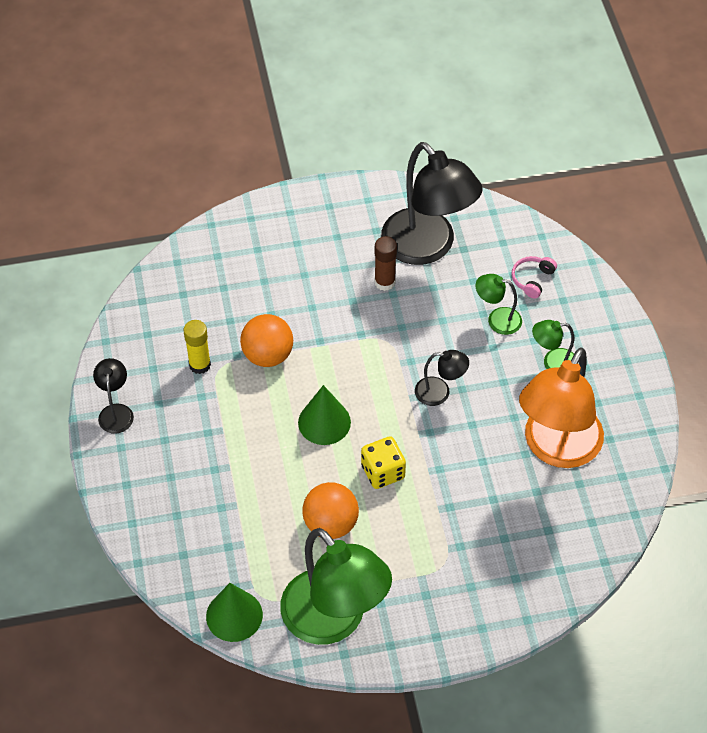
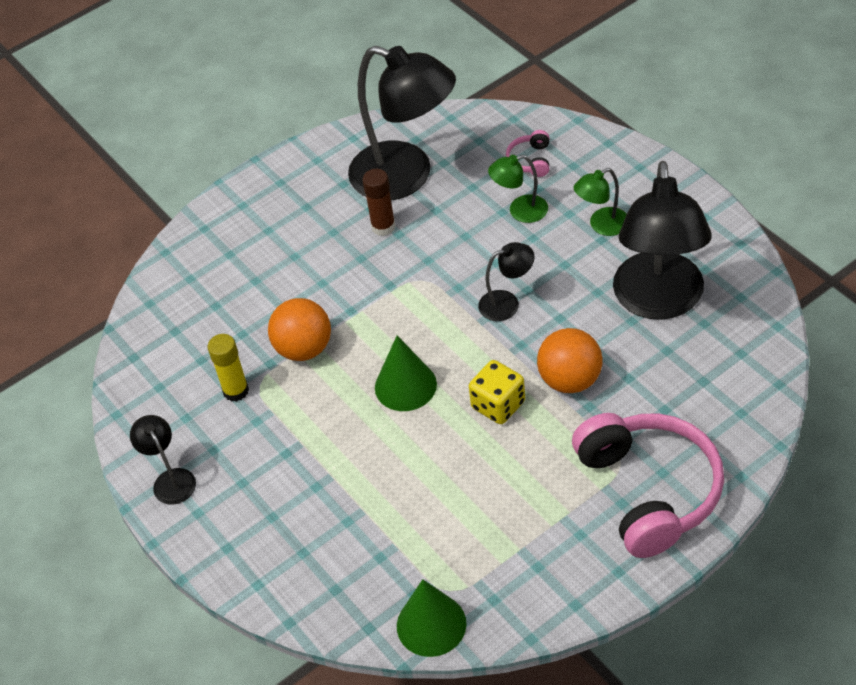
camera: 20 degrees left, 5 degrees down
(330, 524) = (476, 481): orange ball -> orange ball (570, 380)
(334, 621) = (543, 576): green lamp -> none
(452, 596) = (649, 491): none -> pink headphones
(556, 448) = (659, 302): orange lamp -> black lamp

